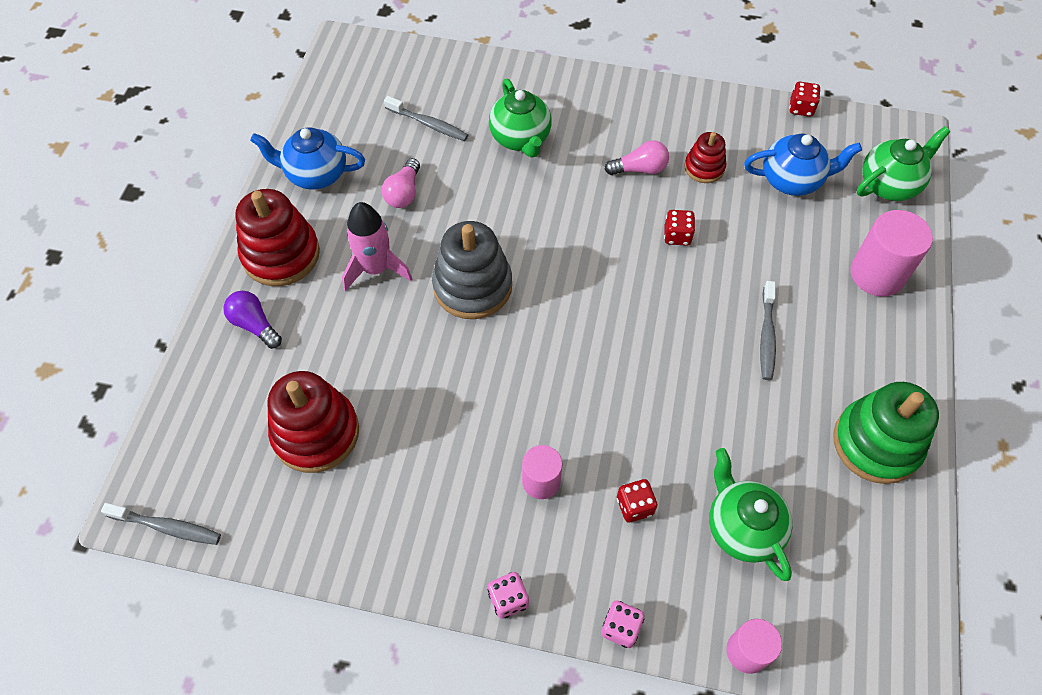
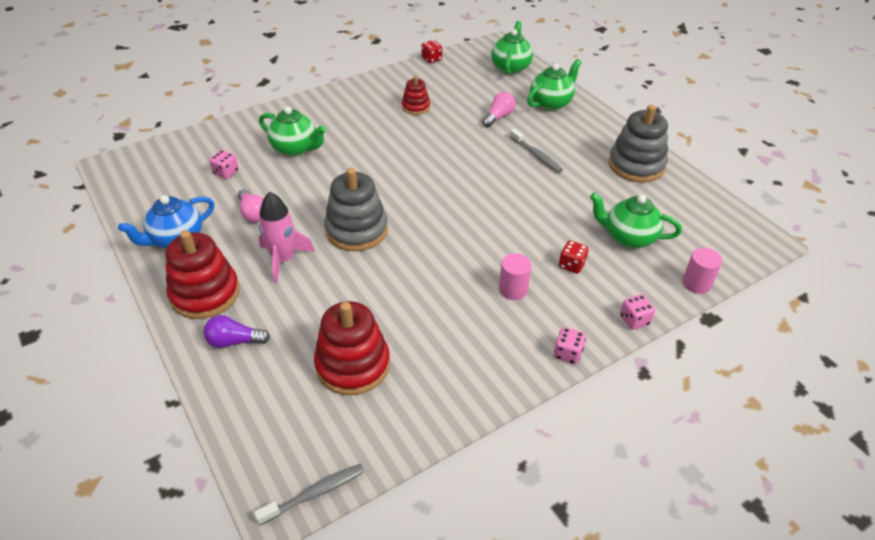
camera: 45 degrees left, 15 degrees down
(429, 124) = (226, 172): grey toothbrush -> pink dice
(639, 169) = (382, 125): pink light bulb -> pink light bulb (498, 117)
(677, 236) = (440, 142): red dice -> none
(792, 180) = (465, 89): blue teapot -> none
(876, 443) = (636, 165): green stacking toy -> grey stacking toy
(877, 274) = (551, 103): pink cylinder -> green teapot

